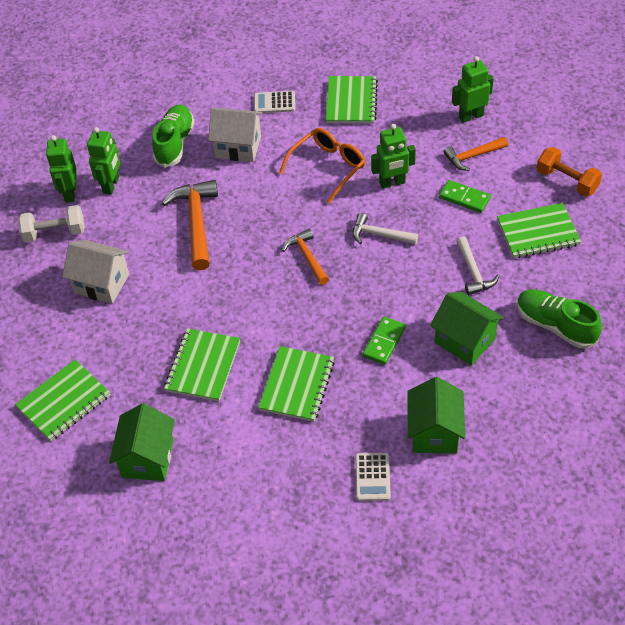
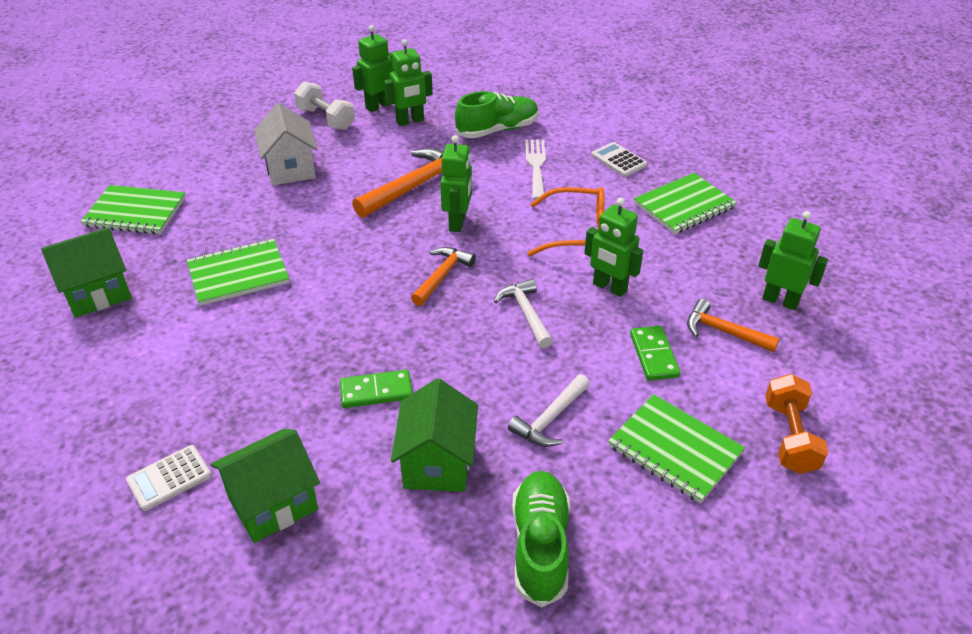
camera: 50 degrees right, 10 degrees down
(238, 147) = (536, 166): white house -> white fork
(260, 221) = (458, 222): none -> green robot
(297, 385) = (261, 351): green notebook -> none

